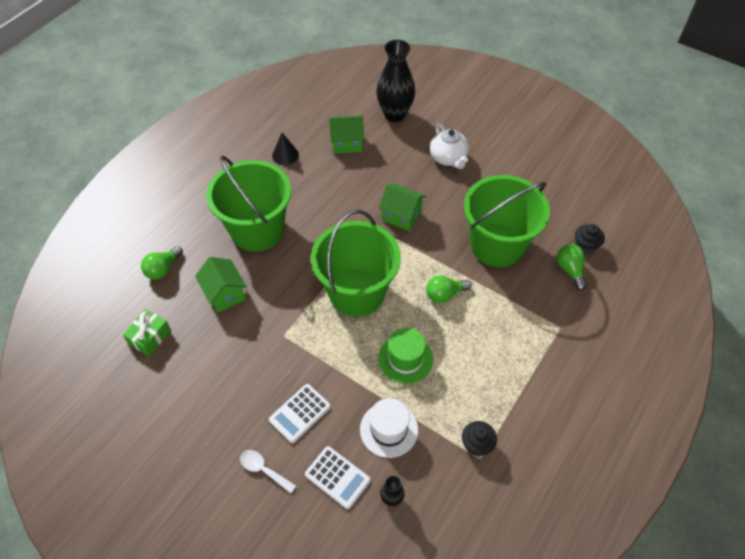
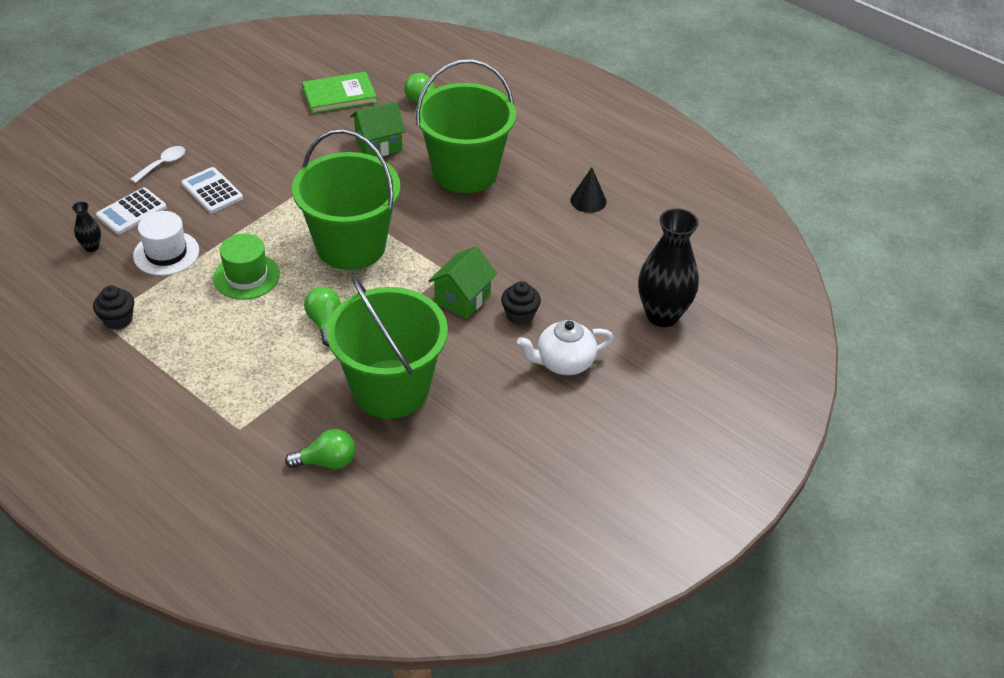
camera: 95 degrees right, 10 degrees down
(150, 337) = (339, 95): green gift -> green book
(347, 143) = (605, 259): green house -> none
(585, 246) = (364, 491): black cupcake -> black cupcake (520, 315)

